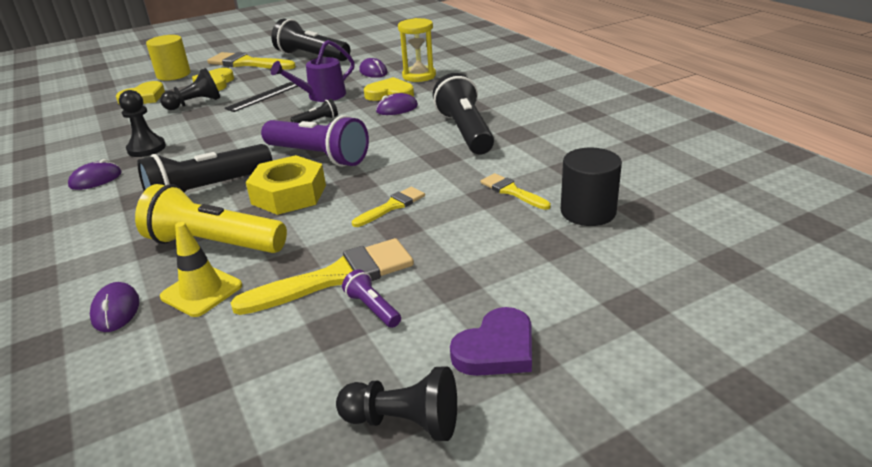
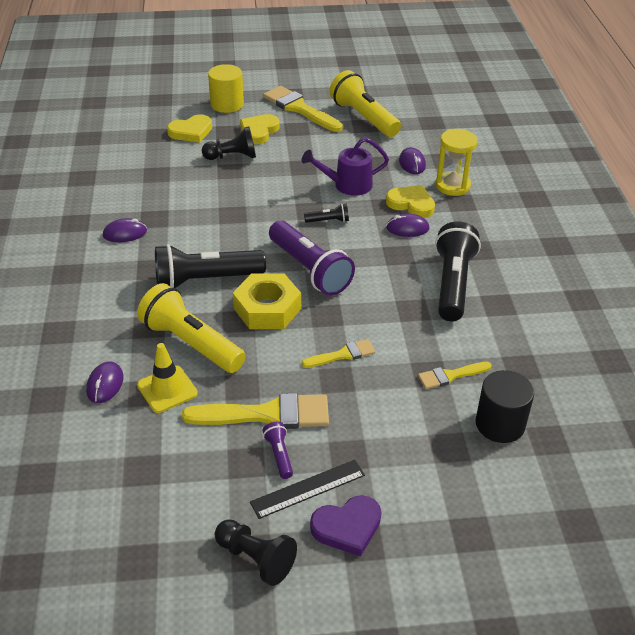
camera: 20 degrees right, 10 degrees up
(146, 148) = (174, 207): black pawn -> none
(263, 97) = (295, 167): black ruler -> black ruler (308, 489)
(311, 57) = (363, 118): black flashlight -> yellow flashlight
(512, 191) = (450, 375): yellow brush -> yellow brush turned 90 degrees counterclockwise

